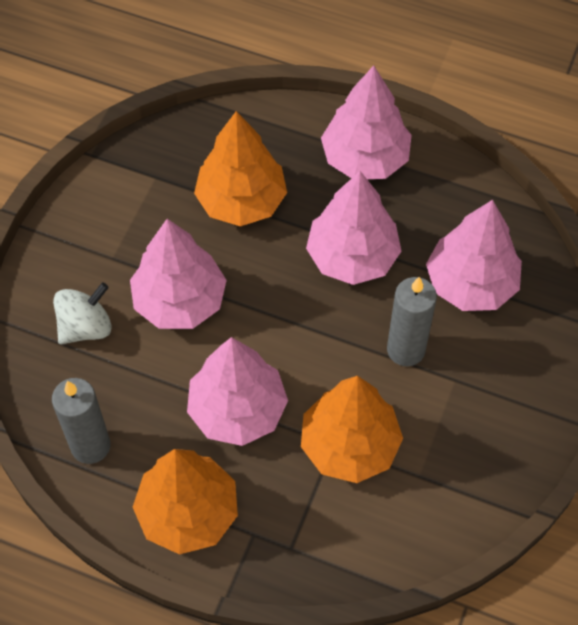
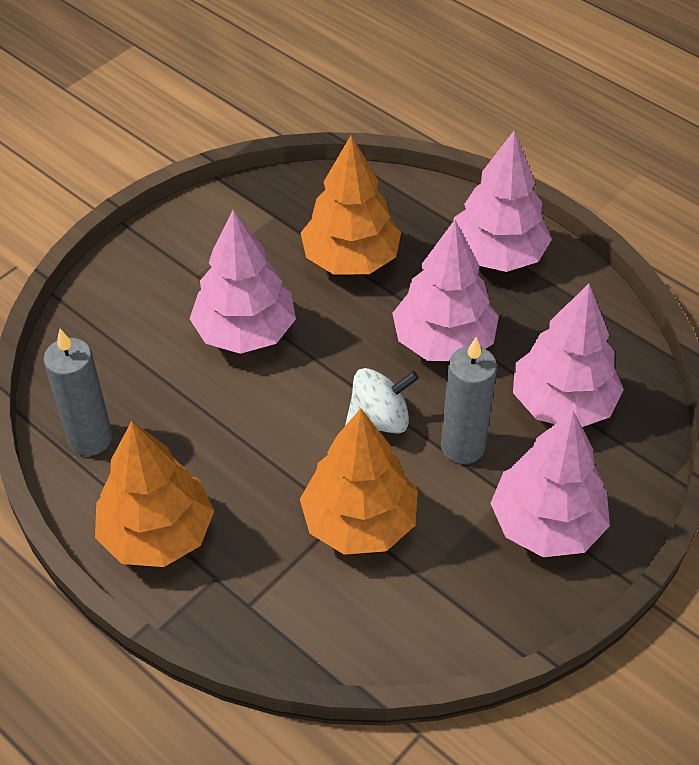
camera: 20 degrees right, 10 degrees down
(85, 327) = (140, 328): white spinning top -> white spinning top (379, 419)
(237, 410) = (255, 451): pink tree -> pink tree (546, 524)

